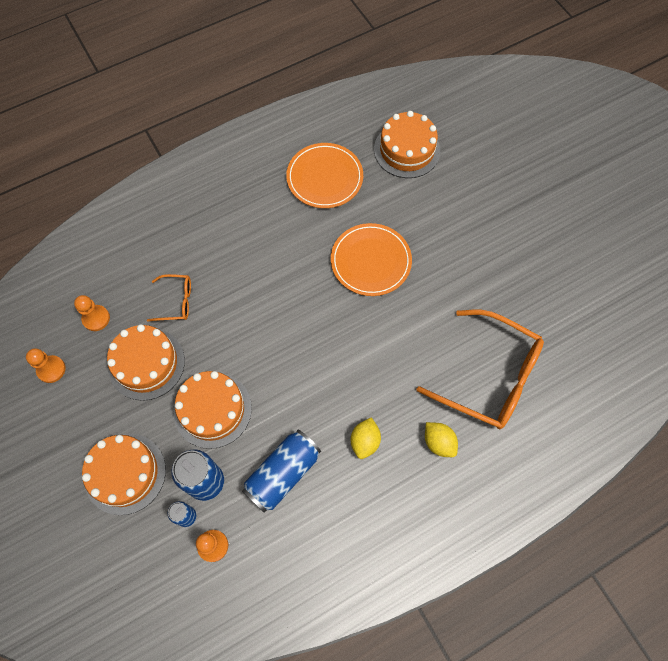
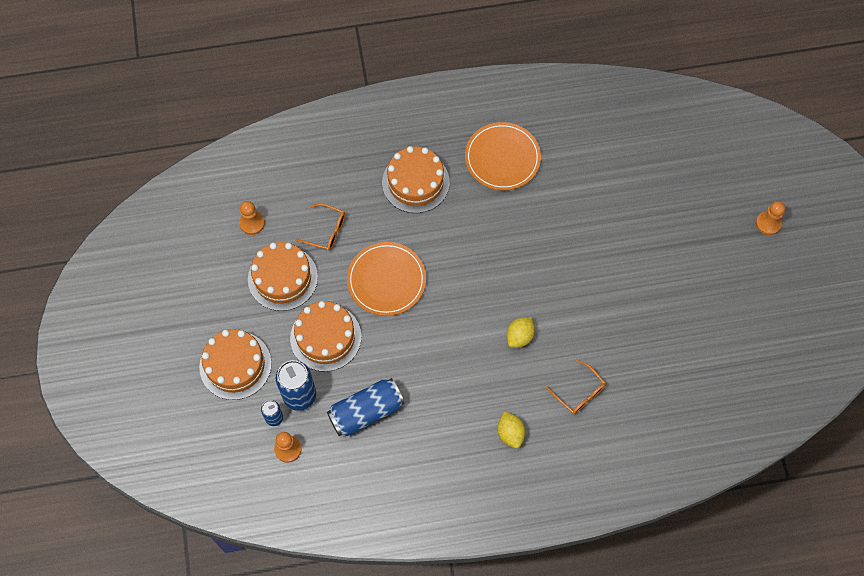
camera: 20 degrees right, 0 degrees up
(51, 369) = (201, 255): orange pawn -> orange pawn (768, 223)
(365, 441) = (446, 410): yellow lemon -> yellow lemon (519, 336)
(371, 261) = (514, 252): orange plate -> orange plate (386, 280)
(407, 150) = (591, 155): orange cake -> orange cake (415, 182)
(488, 376) = (579, 392): orange glasses -> orange glasses, size x0.47

